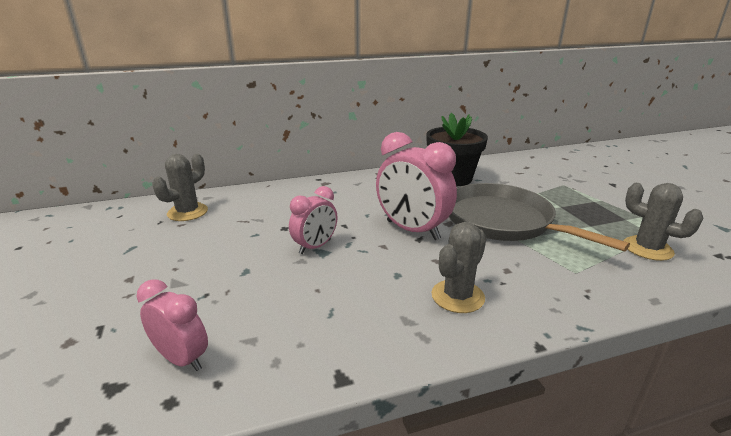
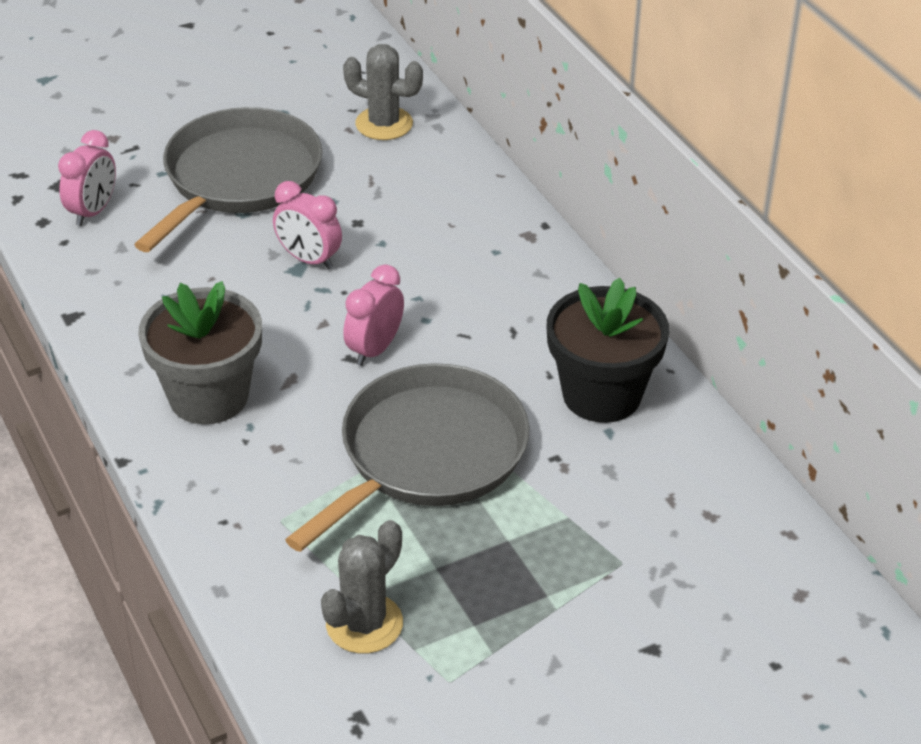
camera: 80 degrees right, 15 degrees up
(199, 271) = (238, 178): none -> grey pan
(412, 230) = (374, 349): pink clock -> pink clock, size x0.59
(457, 296) = (208, 396): grey cactus -> grey flower pot

